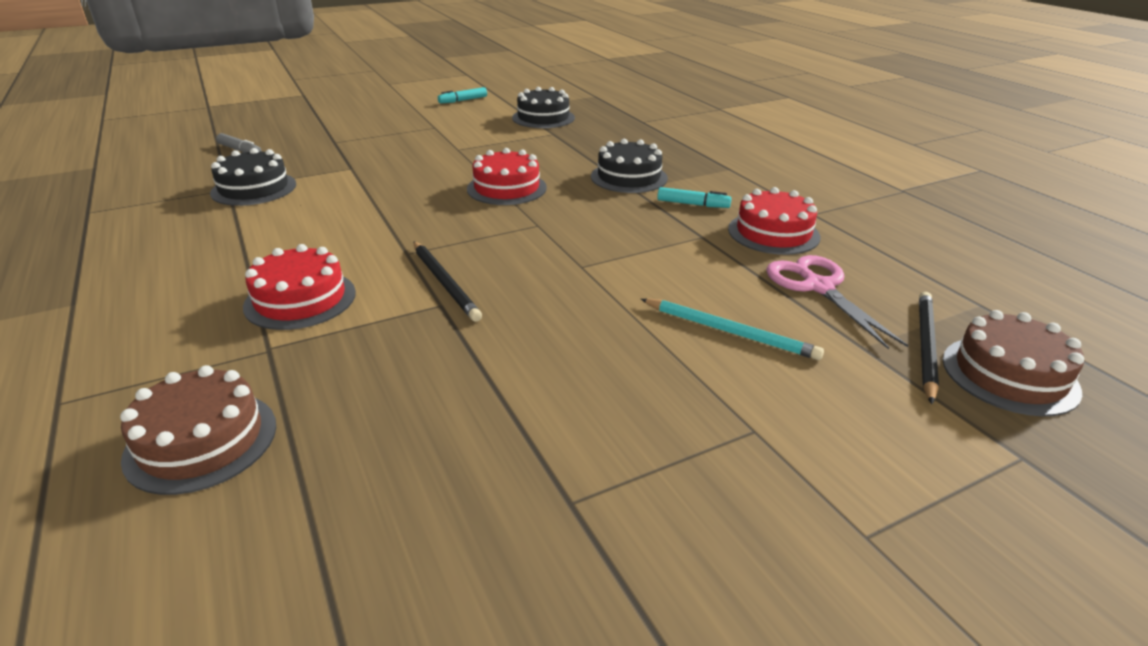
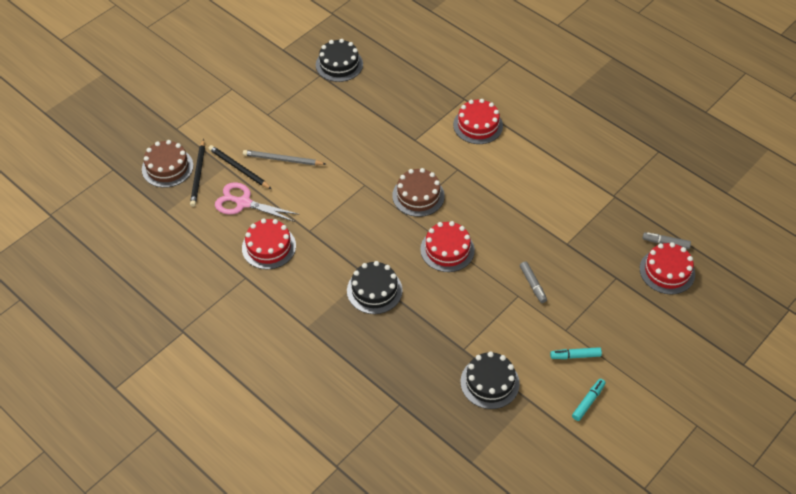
camera: 160 degrees right, 20 degrees up
(201, 441) = (446, 61): brown cake -> brown cake (418, 196)
(254, 188) = (599, 200): black cake -> black cake (339, 64)
(275, 137) = (667, 271): none -> red cake
(432, 152) = (532, 284): none -> grey marker
(445, 283) = (423, 154): black pencil -> black pencil (239, 168)
(693, 204) = (322, 266): turquoise marker -> turquoise marker (575, 356)
(730, 331) = (282, 160): turquoise pencil -> grey pencil
(818, 287) = (243, 203): pink scissors -> pink scissors turned 150 degrees clockwise

